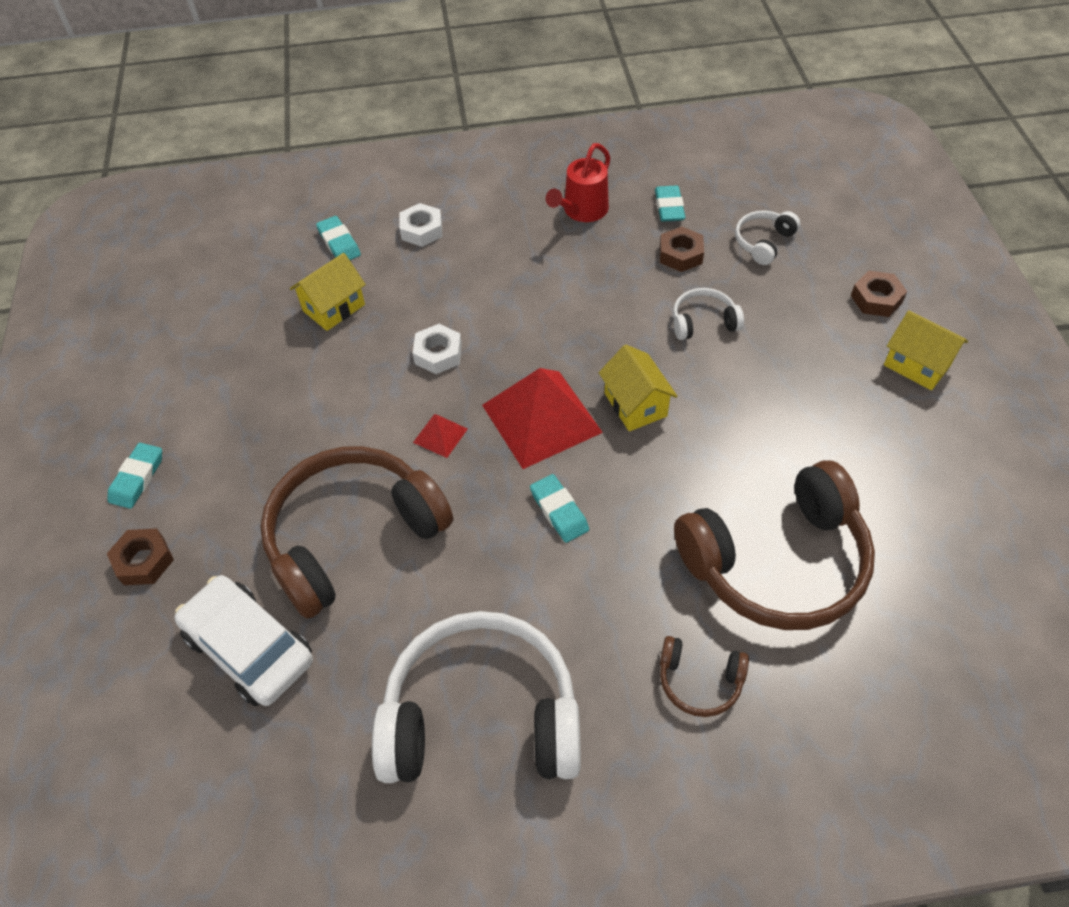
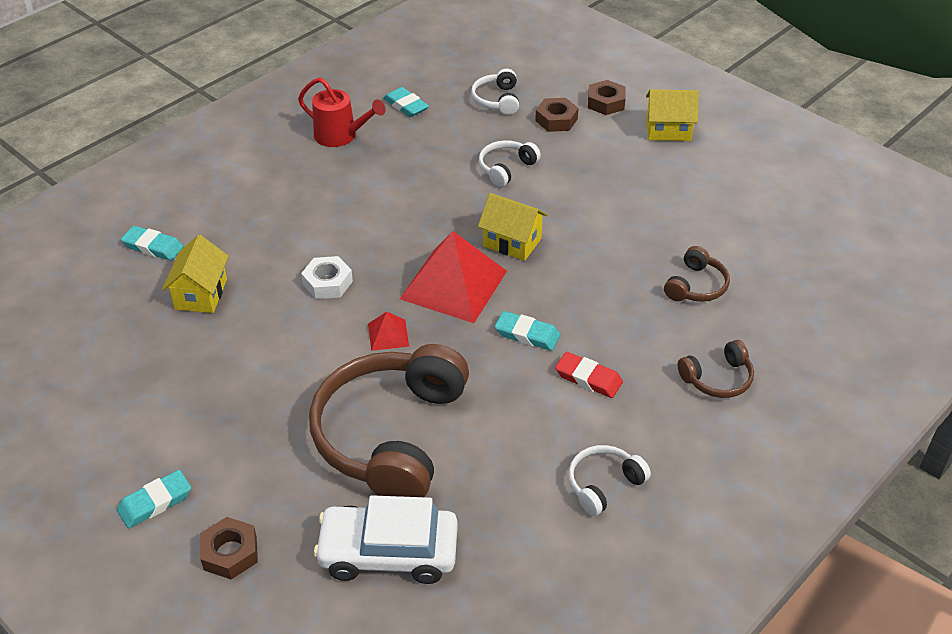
camera: 40 degrees left, 10 degrees down
(137, 478) = (155, 502): turquoise eraser -> turquoise eraser turned 75 degrees clockwise
(421, 230) = (219, 205): white nut -> none
(481, 716) = (604, 484): white headphones -> white headphones, size x0.45
(572, 594) = (588, 378): none -> red eraser
(582, 211) = (341, 136): red watering can -> red watering can turned 60 degrees counterclockwise
(680, 254) = (446, 133): brown nut -> brown nut (556, 120)
(776, 562) = (696, 286): brown headphones -> brown headphones, size x0.45

